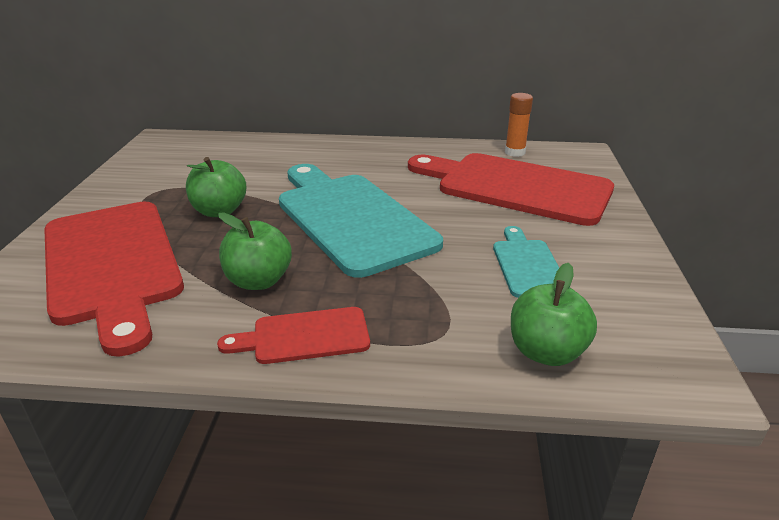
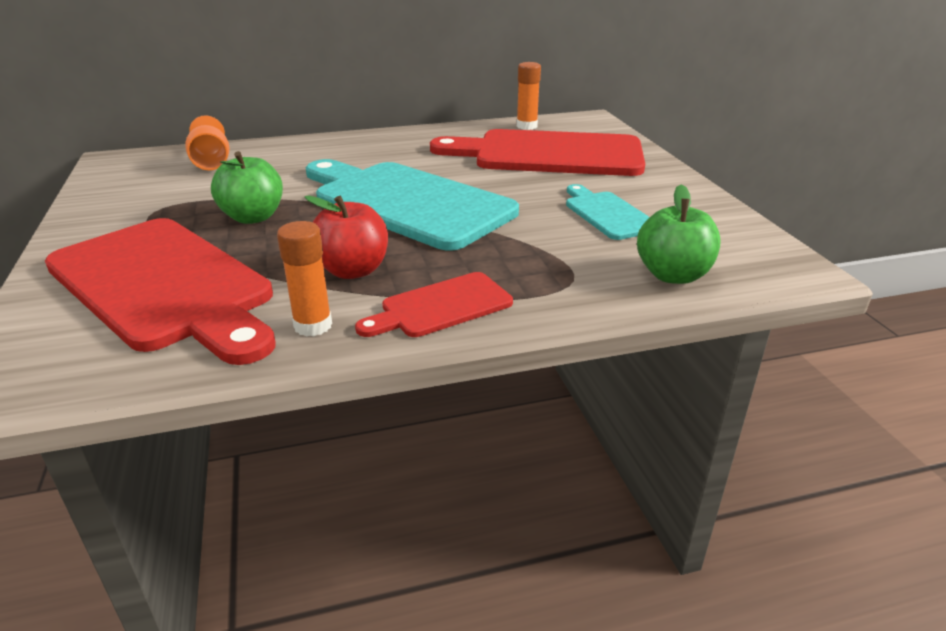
camera: 20 degrees left, 0 degrees up
(190, 330) = (313, 325): none -> orange glue stick
(225, 152) = (211, 163): none -> orange goblet
(258, 281) = (352, 270): green apple -> red apple

